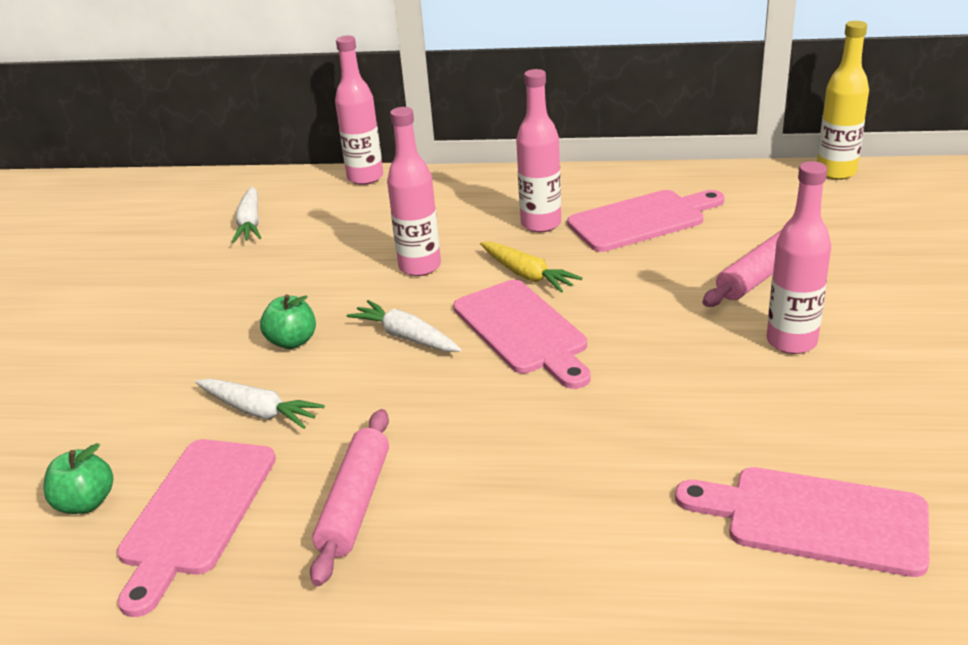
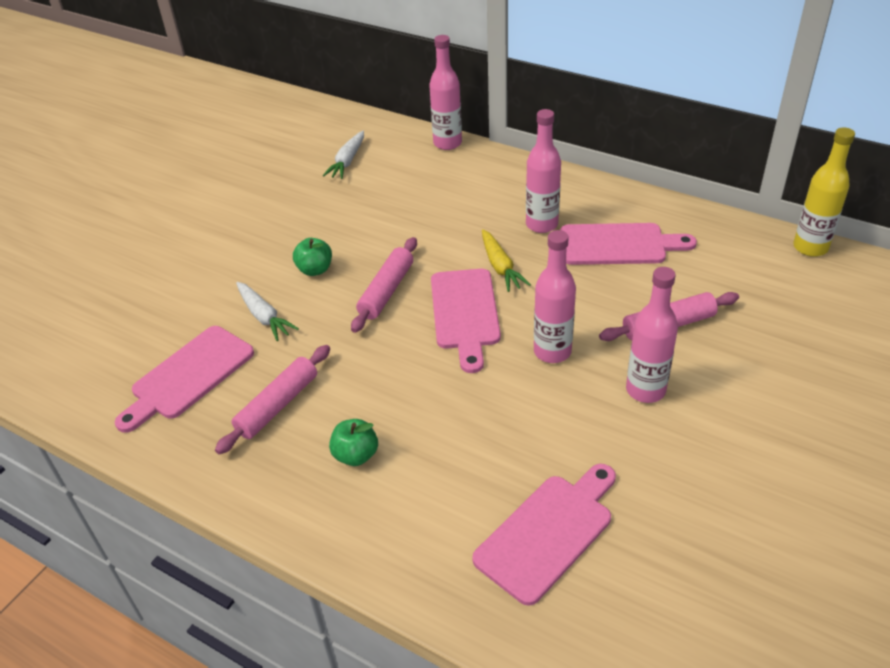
camera: 25 degrees right, 10 degrees up
(86, 503) = (136, 346): green apple -> green apple (356, 455)
(406, 337) = (386, 291): white carrot -> pink rolling pin
(420, 267) = (433, 235): pink bottle -> pink bottle (552, 351)
(815, 519) = (548, 533): pink cutting board -> pink cutting board turned 90 degrees clockwise

